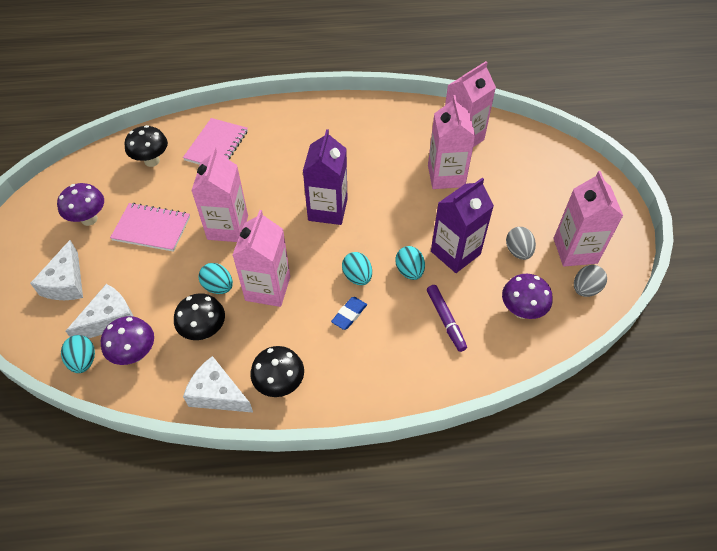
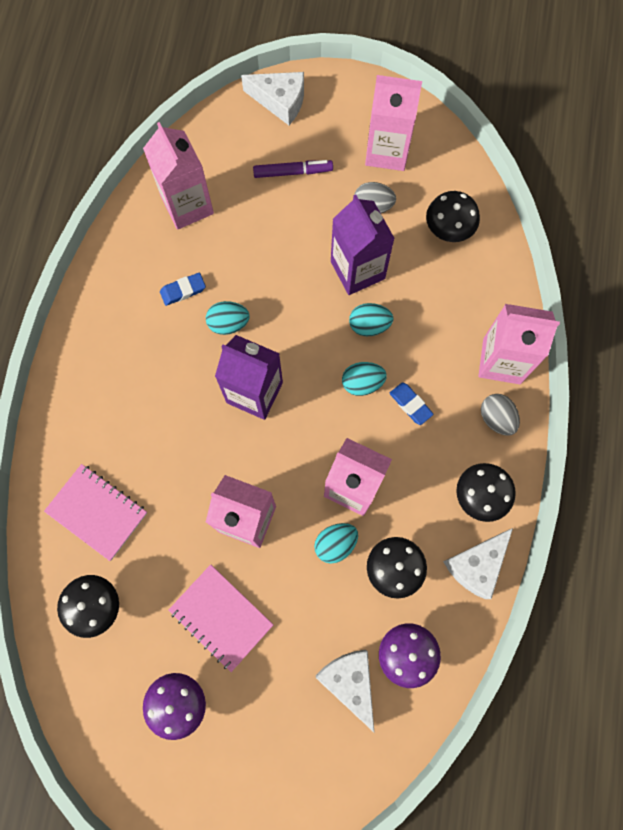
camera: 75 degrees left, 20 degrees up
(66, 282) = (279, 736): white cheese -> white cheese (280, 101)
(83, 361) = (401, 716): turquoise egg -> turquoise egg (228, 323)
(151, 228) = (221, 617): pink notebook -> pink notebook turned 75 degrees counterclockwise
(393, 152) = (183, 290): none -> blue eraser
(445, 320) = (441, 308): purple marker -> purple marker (293, 172)
(446, 176) = (242, 243): pink carton -> pink carton (501, 361)
(521, 311) = (447, 231): purple mushroom -> black mushroom
(585, 289) = (437, 161): grey egg -> grey egg (496, 418)

